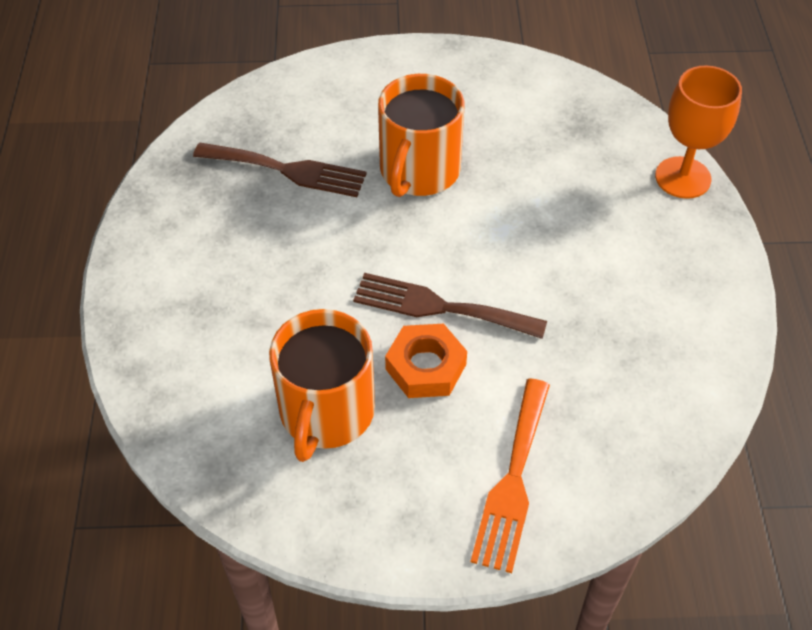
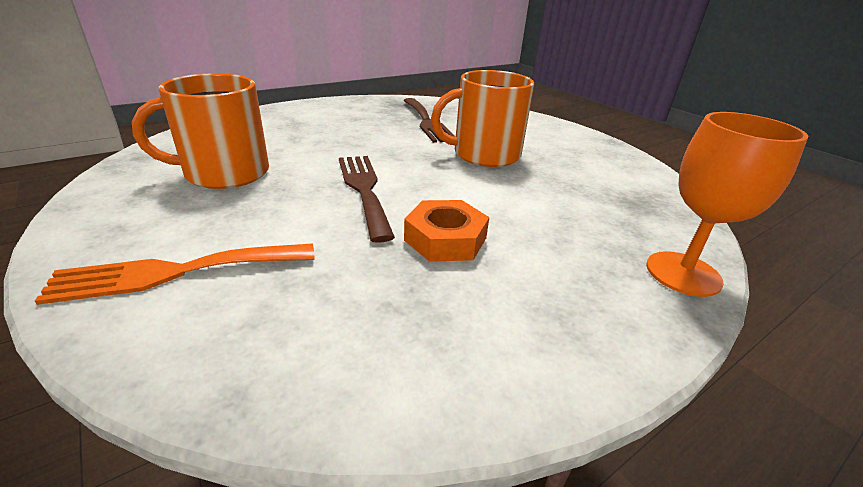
camera: 55 degrees right, 20 degrees down
(425, 367) = (296, 198): orange nut -> orange nut (445, 239)

